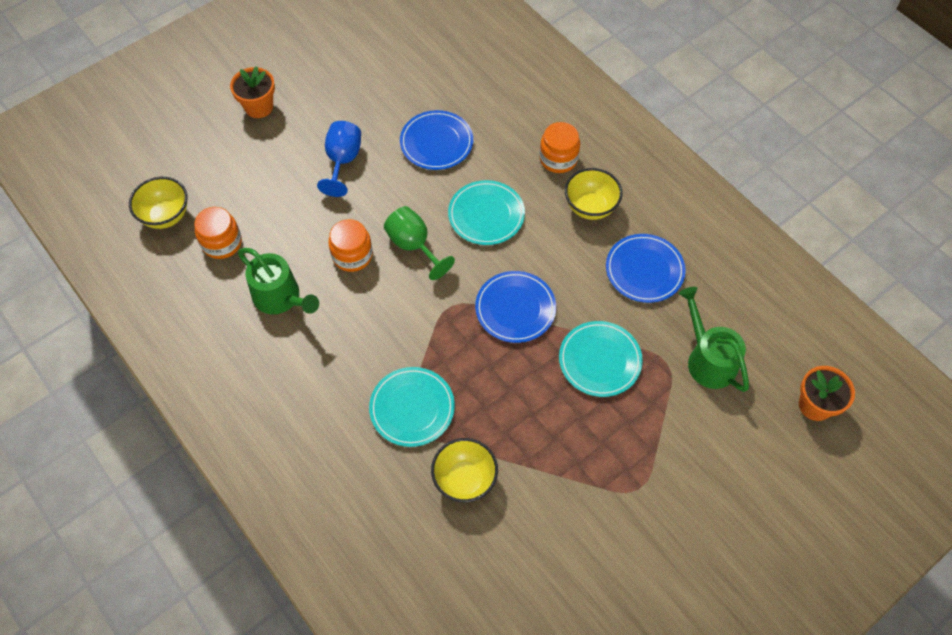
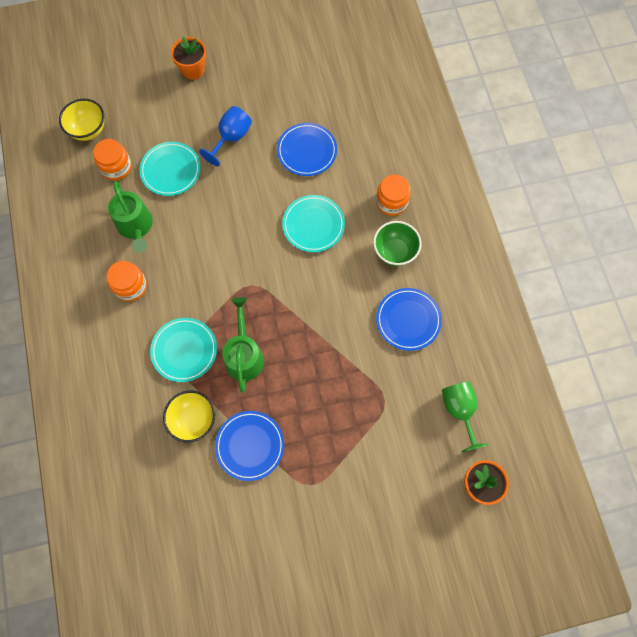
camera: 25 degrees right, 10 degrees up
(352, 255) = (201, 215): orange jar -> orange jar (130, 286)
(414, 246) = (248, 227): green goblet -> green goblet (459, 411)
(515, 308) = (296, 308): blue plate -> blue plate (250, 446)
(590, 207) = (394, 252): yellow bowl -> green bowl
(600, 360) = (336, 375): turquoise plate -> turquoise plate (171, 170)
(708, 359) = (417, 411): green watering can -> green watering can (244, 355)

